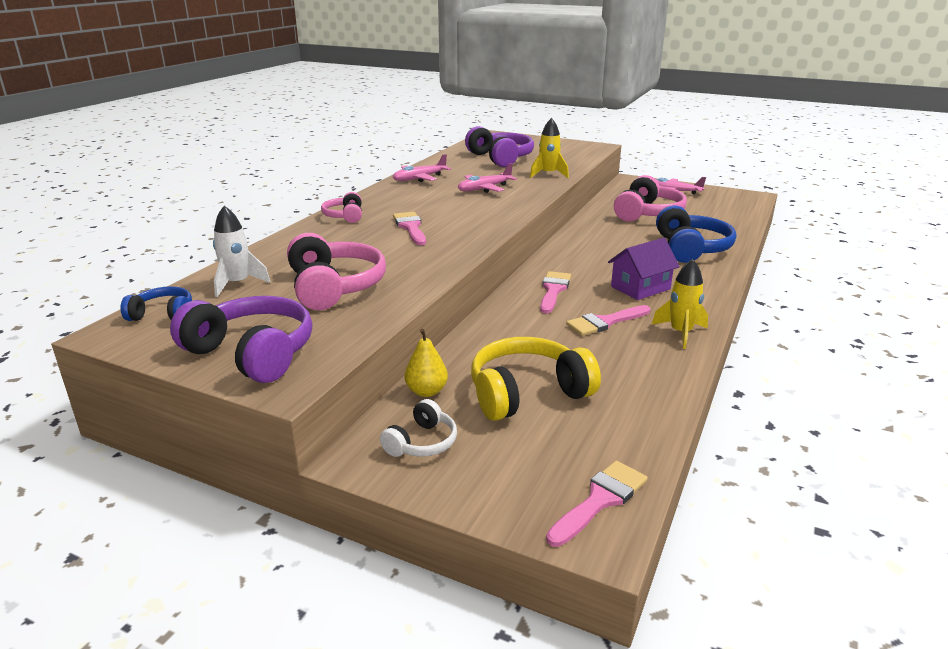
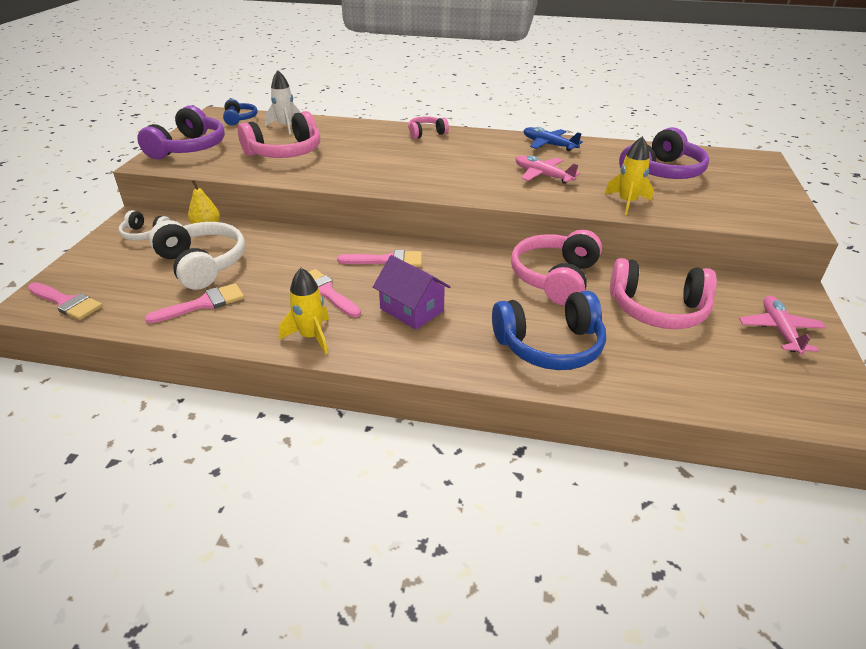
camera: 75 degrees right, 10 degrees up
(410, 227) = (413, 159): pink brush -> pink brush (203, 304)
(420, 178) = (549, 145): pink plane -> blue plane
(527, 393) = (202, 264): yellow headphones -> white headphones
(601, 234) = (555, 278): none -> pink headphones

